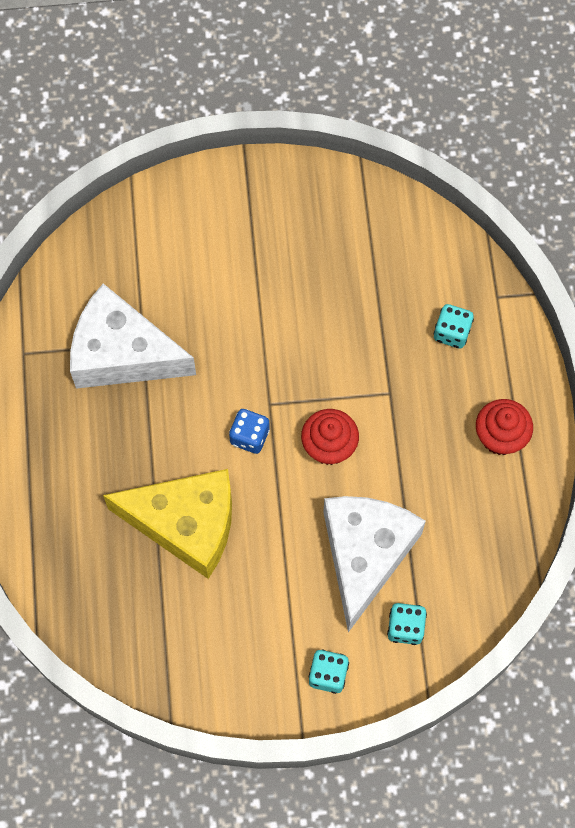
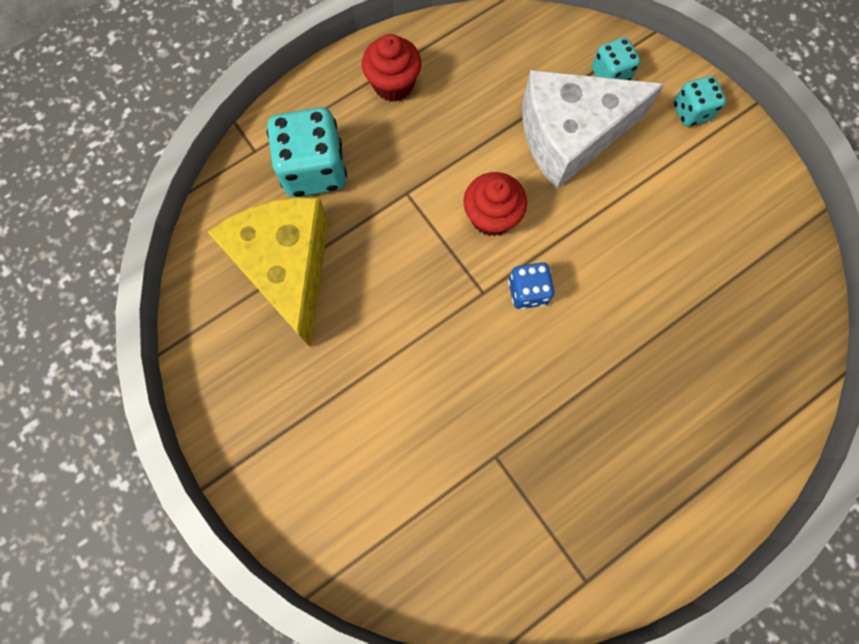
camera: 120 degrees left, 5 degrees up
(122, 354) = (521, 470): white cheese -> none
(186, 524) = (649, 300): yellow cheese -> yellow cheese (287, 268)
(452, 332) = (314, 170): turquoise dice -> turquoise dice, size x1.79

